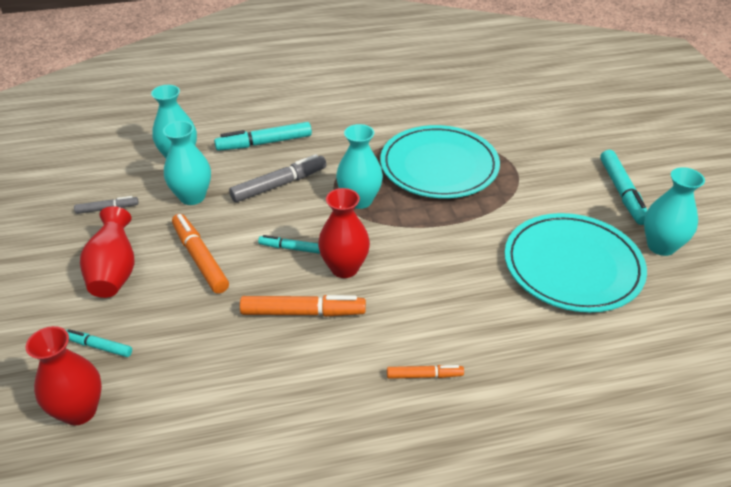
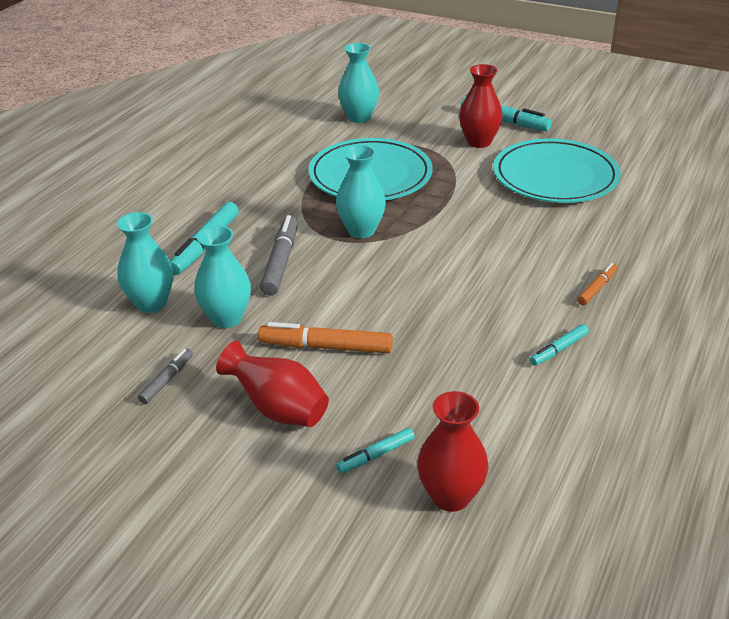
camera: 50 degrees left, 5 degrees down
(290, 248) = (377, 291): turquoise marker -> turquoise marker (558, 349)
(303, 313) = (466, 317): orange marker -> none
(344, 268) = (437, 274): red vase -> red vase (479, 142)
(661, 246) = (575, 136): turquoise vase -> turquoise vase (359, 117)

